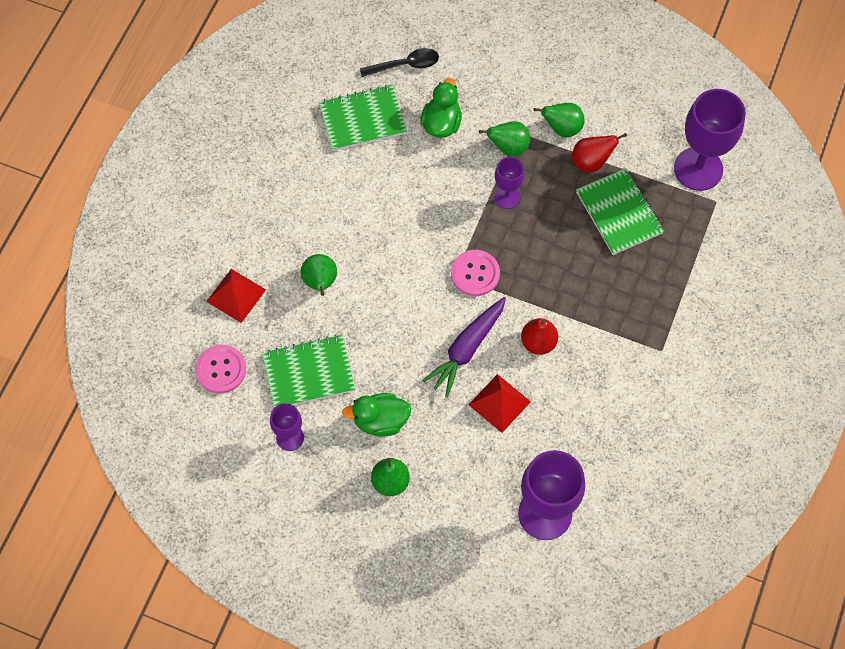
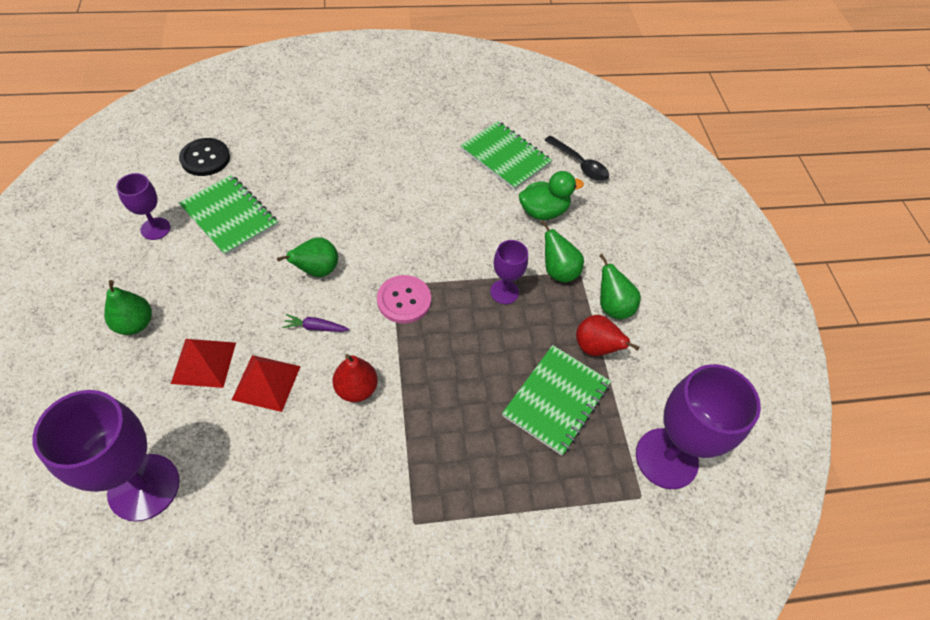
camera: 55 degrees right, 10 degrees down
(221, 370) = (205, 158): pink button -> black button
(236, 295) = (283, 141): red pyramid -> red pyramid (204, 362)
(320, 282) = (326, 190): green pear -> green pear (317, 270)
(380, 421) = (201, 289): green duck -> none
(466, 349) = (315, 327): purple carrot -> purple carrot, size x0.48

